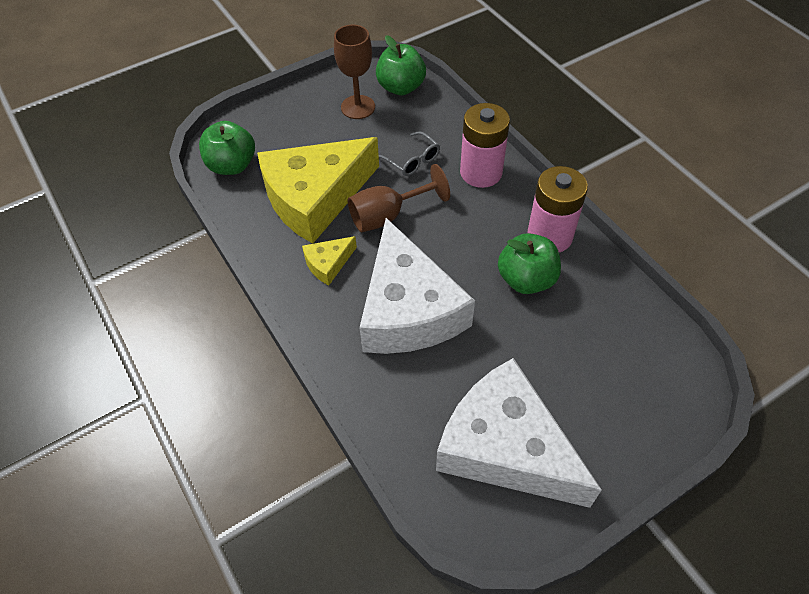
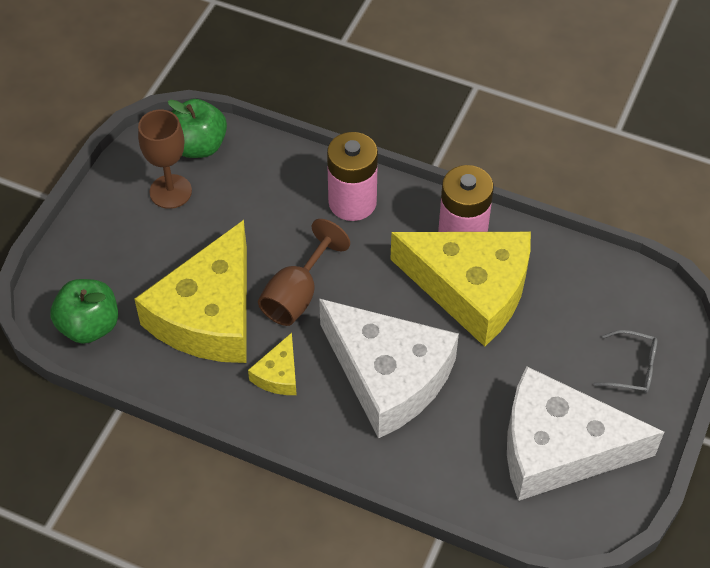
camera: 35 degrees left, 0 degrees up
(412, 160) = (275, 223): grey glasses -> grey glasses (632, 368)
(526, 279) = (471, 289): green apple -> yellow cheese

